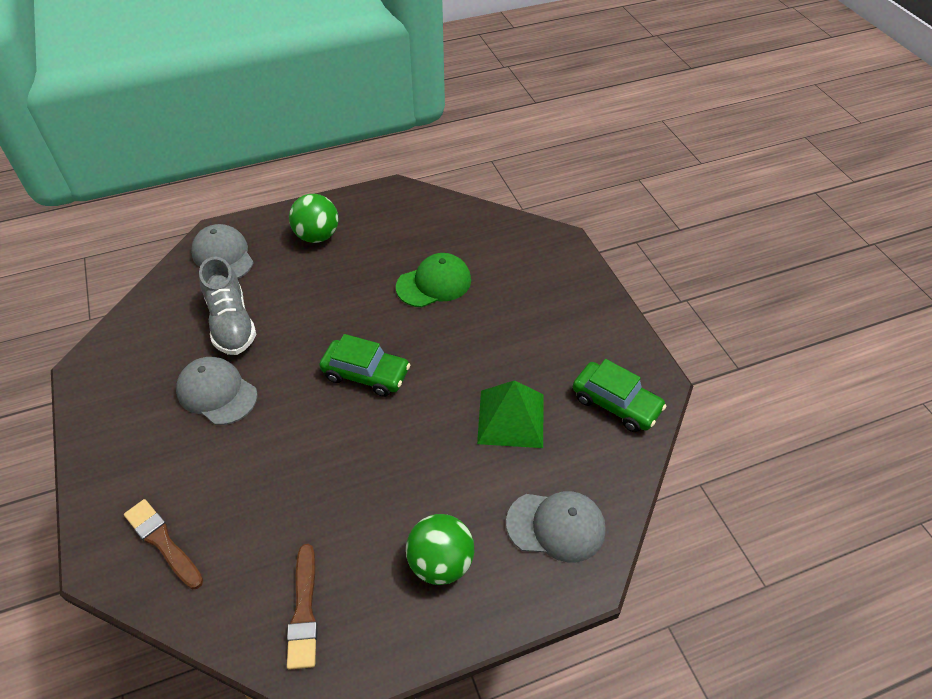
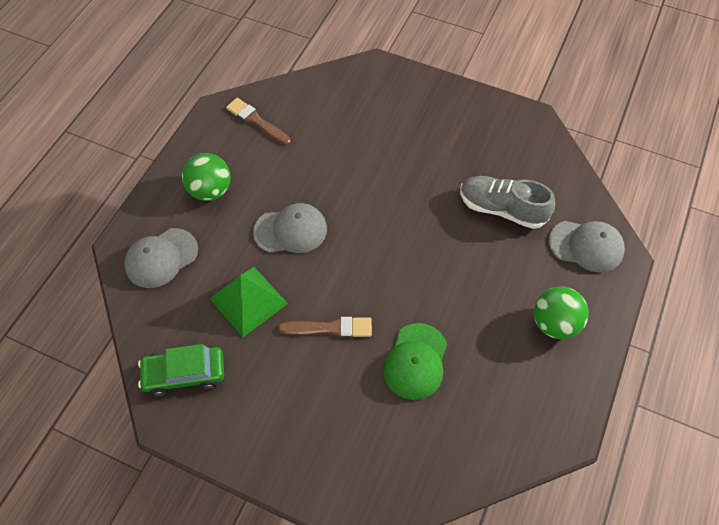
camera: 135 degrees right, 10 degrees up
(163, 542) = (361, 92): brown brush -> brown brush (330, 328)
(217, 392) = (443, 167): grey cap -> grey cap (291, 230)
(366, 374) = (373, 251): green car -> none

